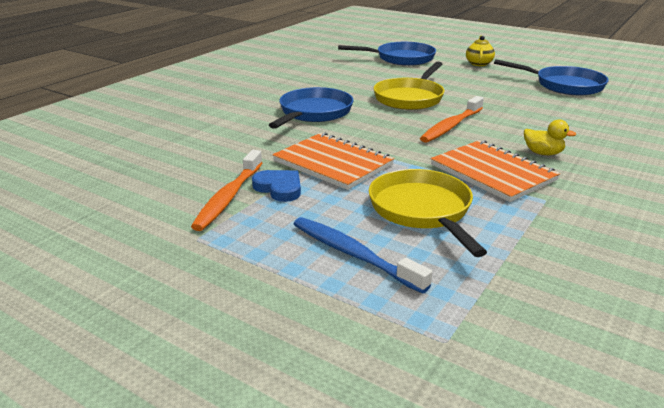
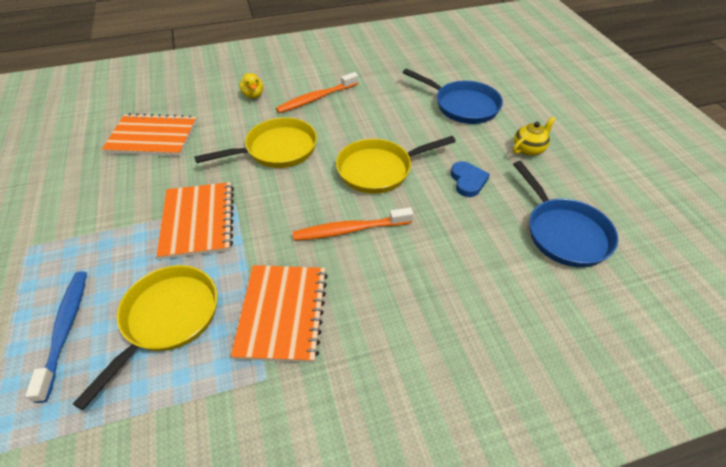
camera: 40 degrees right, 20 degrees up
(180, 142) = (152, 137): none -> orange notebook
(229, 197) = (94, 217): orange toothbrush -> orange toothbrush (316, 98)
(279, 188) = (130, 227): blue heart -> blue heart (468, 181)
(313, 113) = (277, 149): blue pan -> yellow pan
(543, 153) = (364, 319): yellow duck -> yellow duck (253, 95)

